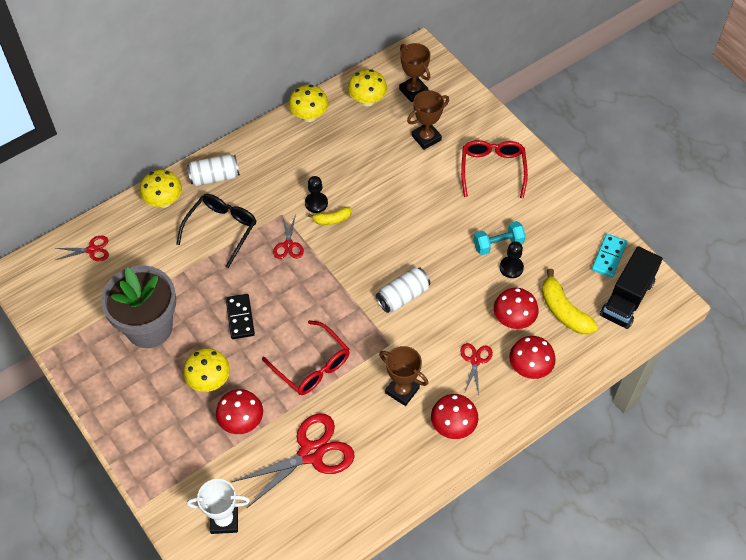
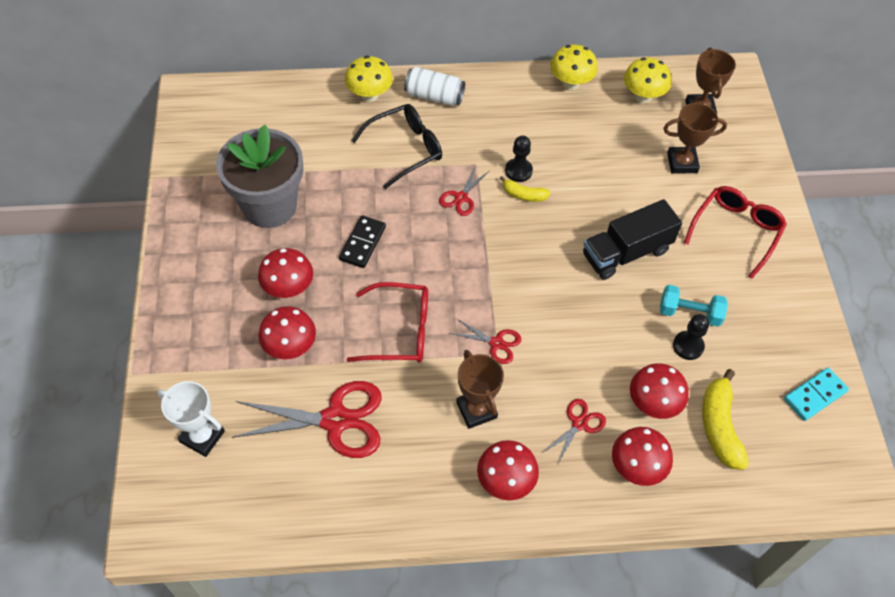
camera: 30 degrees right, 0 degrees up
(92, 250) = (271, 106): red scissors -> red scissors (496, 343)
(209, 380) = (288, 288): yellow mushroom -> red mushroom
(312, 366) = (400, 330): red glasses -> red glasses turned 75 degrees counterclockwise
(403, 296) = (545, 311): white can -> none
(627, 298) = (807, 454): black truck -> black truck (626, 253)

